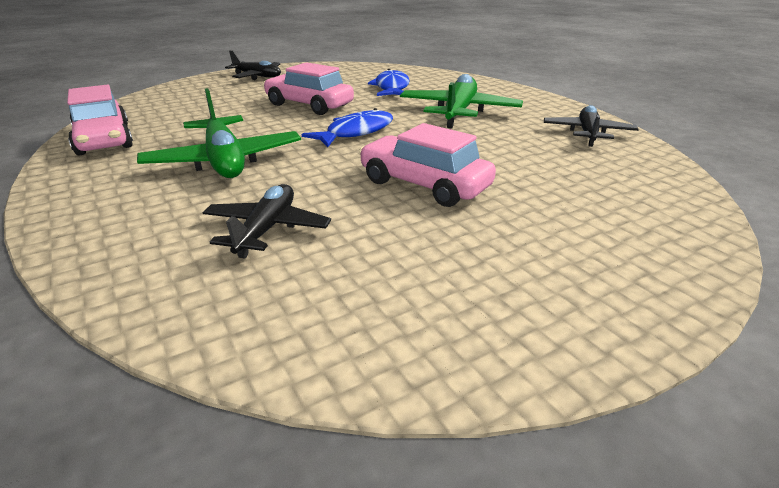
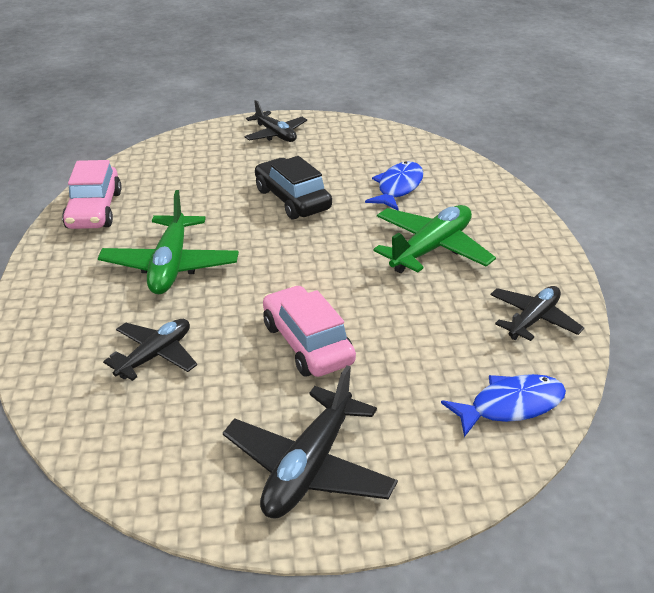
camera: 25 degrees right, 5 degrees up
(309, 105) = (292, 199): pink car -> black car
(356, 132) = (305, 255): blue fish -> blue fish (510, 406)
(542, 278) = (309, 467): none -> black plane

